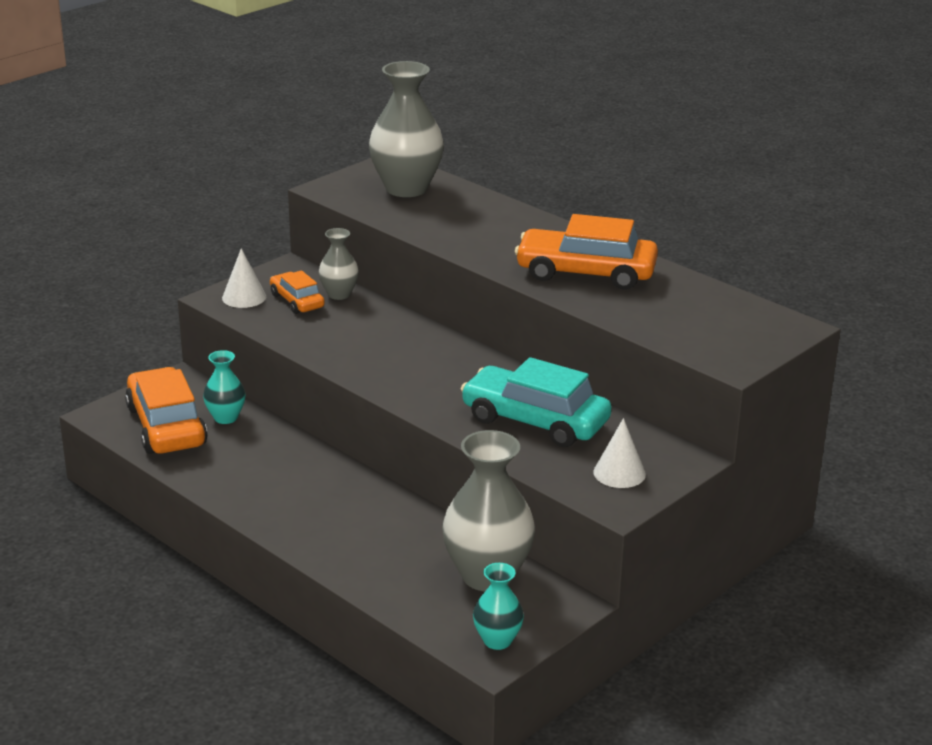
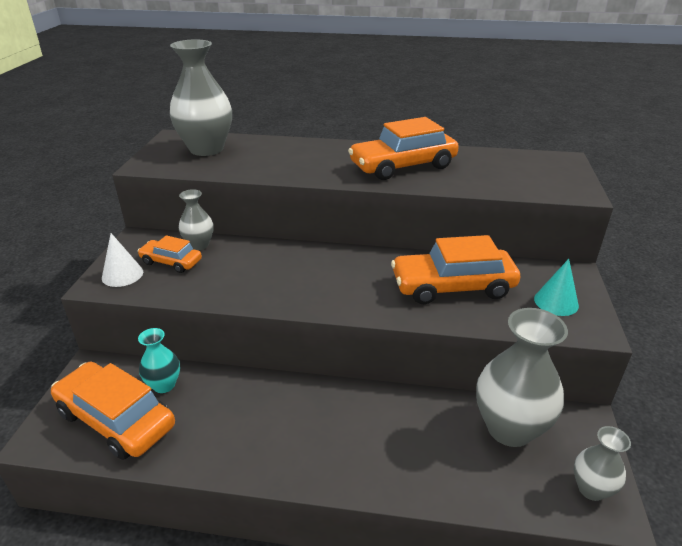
camera: 35 degrees left, 5 degrees up
(497, 640) = (591, 489): turquoise vase -> grey vase
(535, 421) = (452, 286): turquoise car -> orange car
(619, 473) = (556, 302): white cone -> turquoise cone

